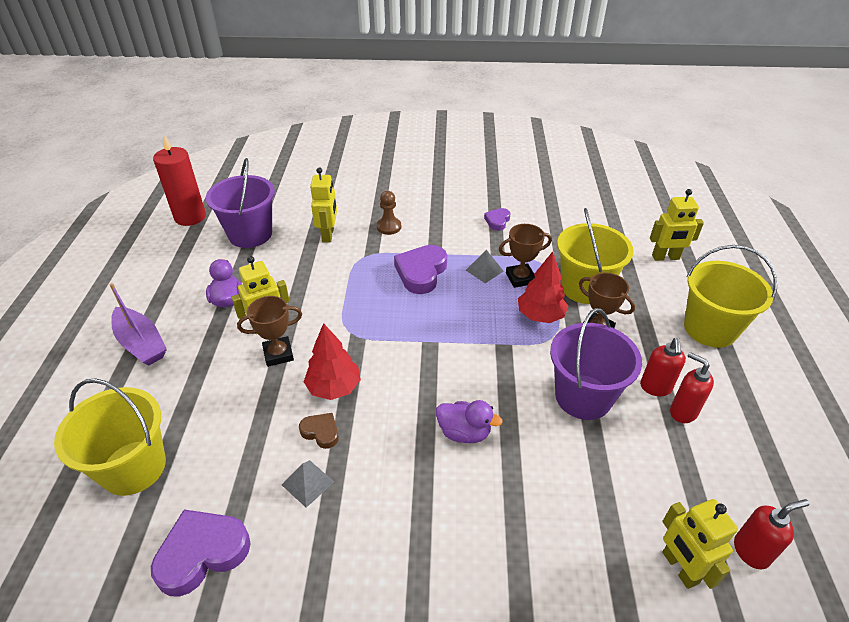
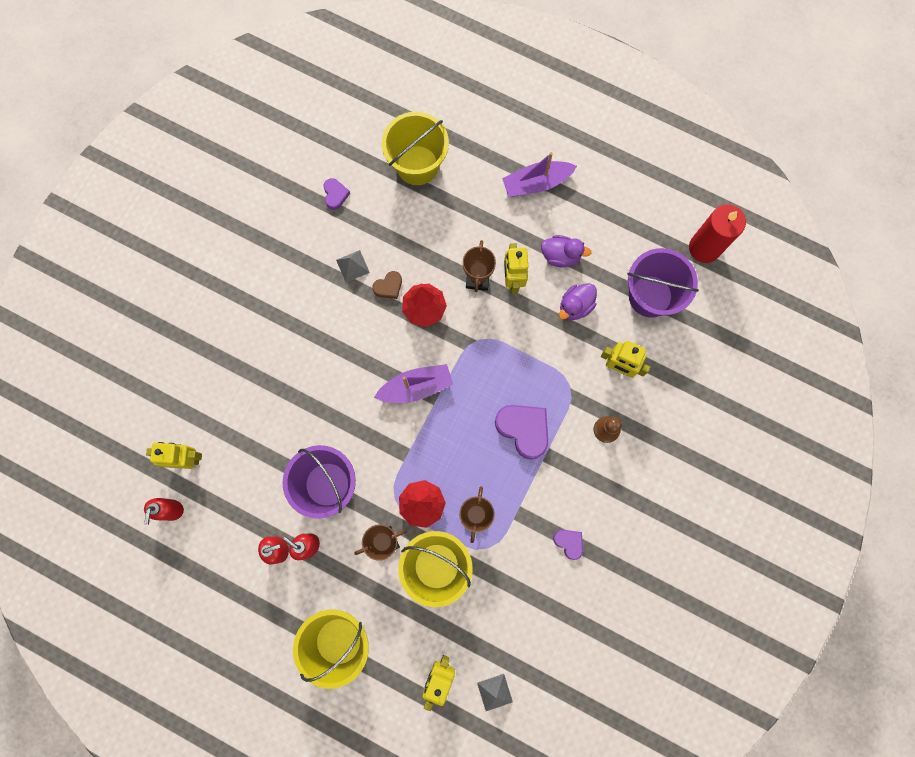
camera: 115 degrees right, 35 degrees up
(202, 553) = (335, 195): purple heart -> purple heart, size x0.54
(428, 362) = (416, 387): none -> purple boat
(464, 432) = (340, 381): purple duck -> purple duck (575, 306)
(484, 270) = (501, 488): grey pyramid -> grey pyramid (495, 692)

